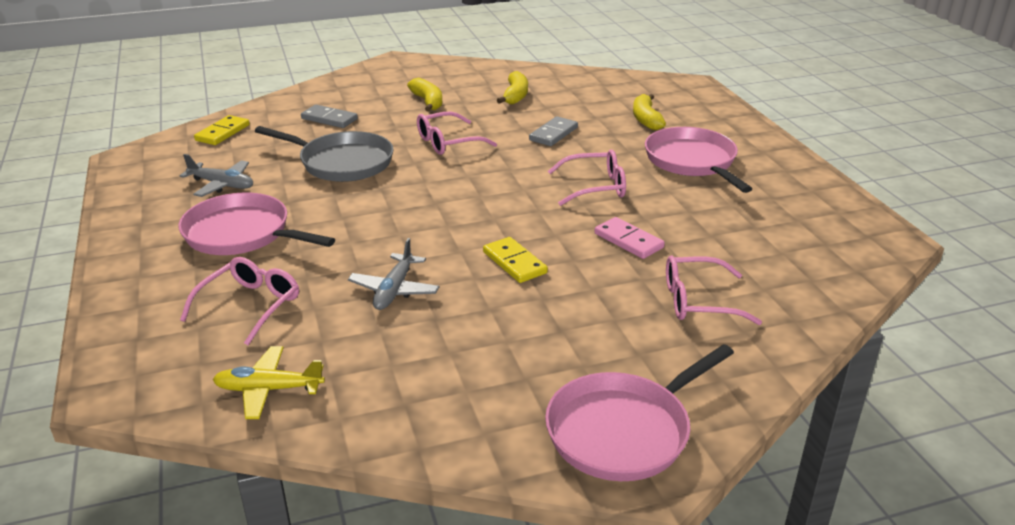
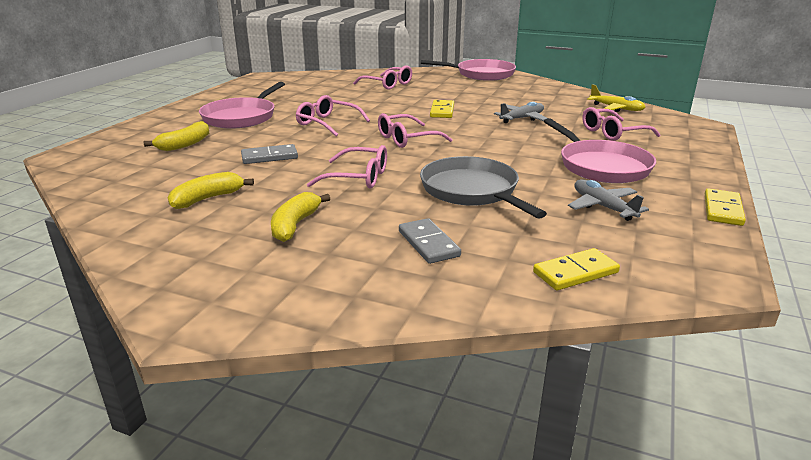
camera: 140 degrees left, 5 degrees down
(111, 218) = (723, 210): none -> yellow domino
(478, 197) = (407, 139): none -> pink glasses
(628, 241) = (368, 103): pink domino -> none

